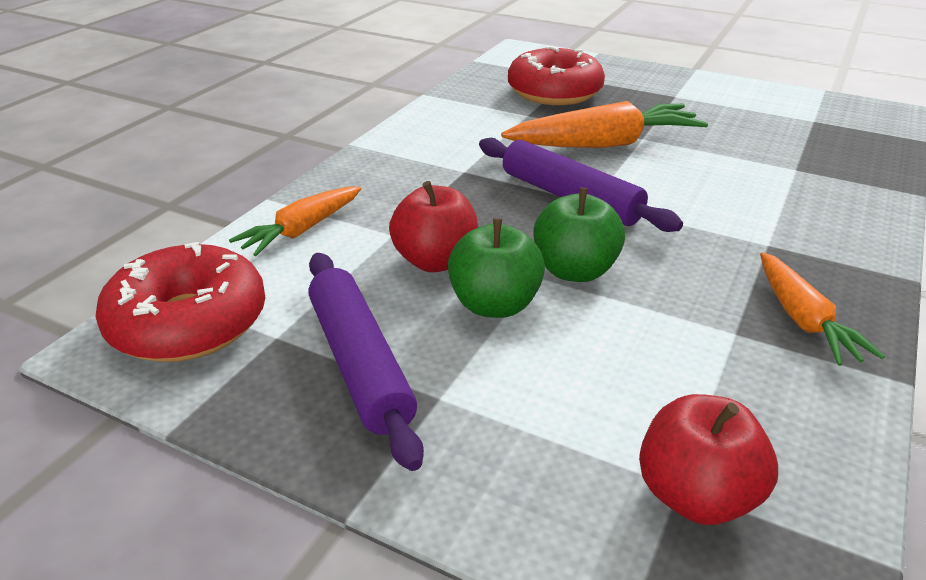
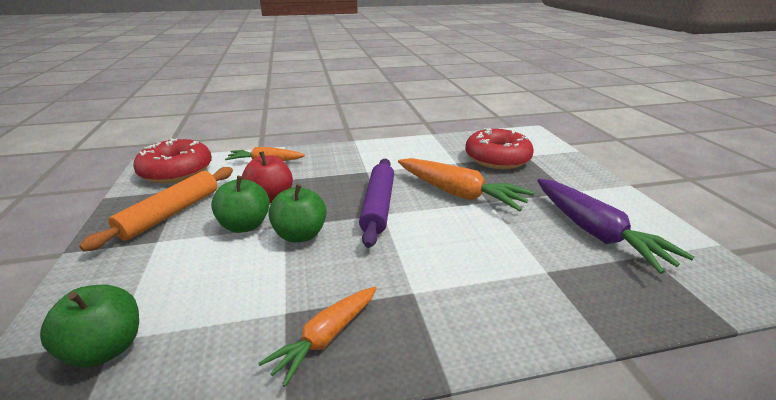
camera: 50 degrees right, 5 degrees down
(360, 363) = (171, 213): purple rolling pin -> orange rolling pin
(696, 495) = (106, 348): red apple -> green apple
(759, 121) = (595, 232): none -> purple carrot

